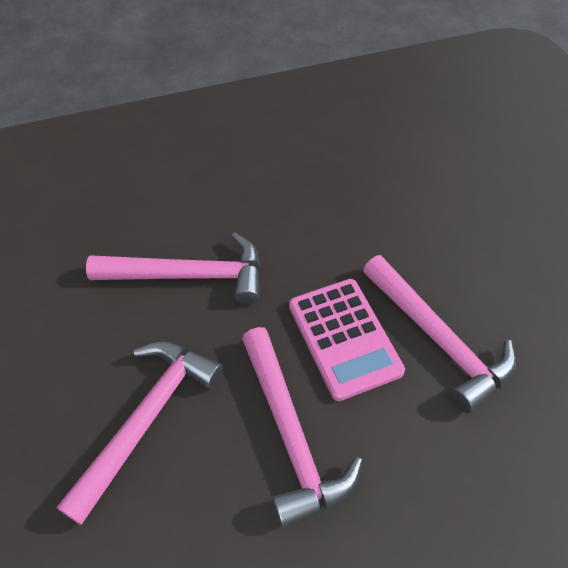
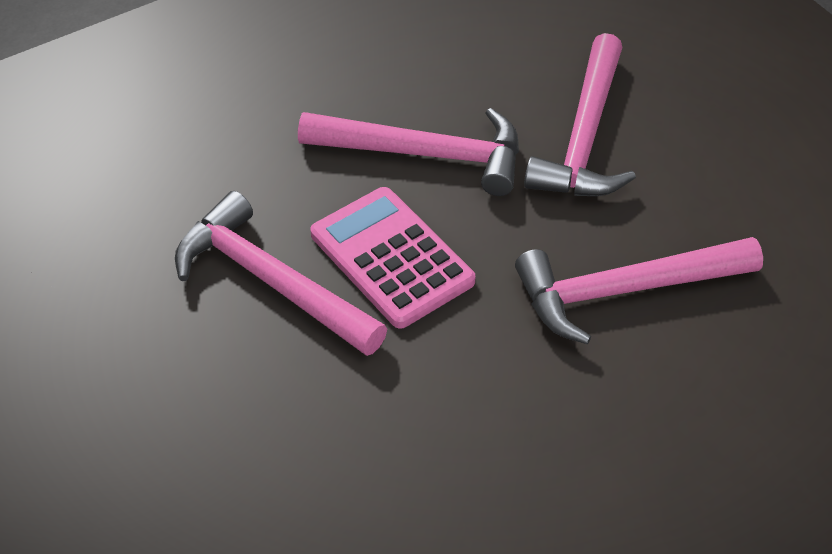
camera: 165 degrees right, 5 degrees down
(291, 434) = (425, 154): pink hammer -> pink hammer turned 135 degrees clockwise

